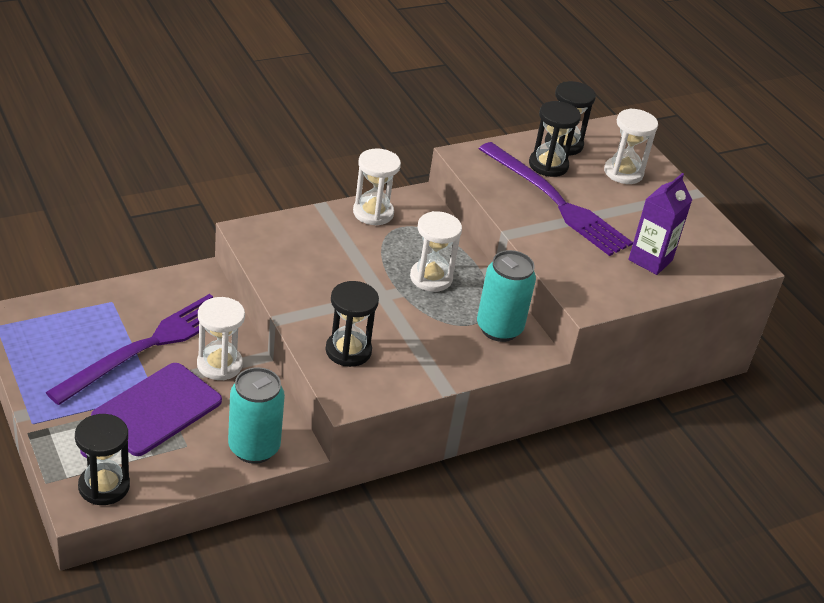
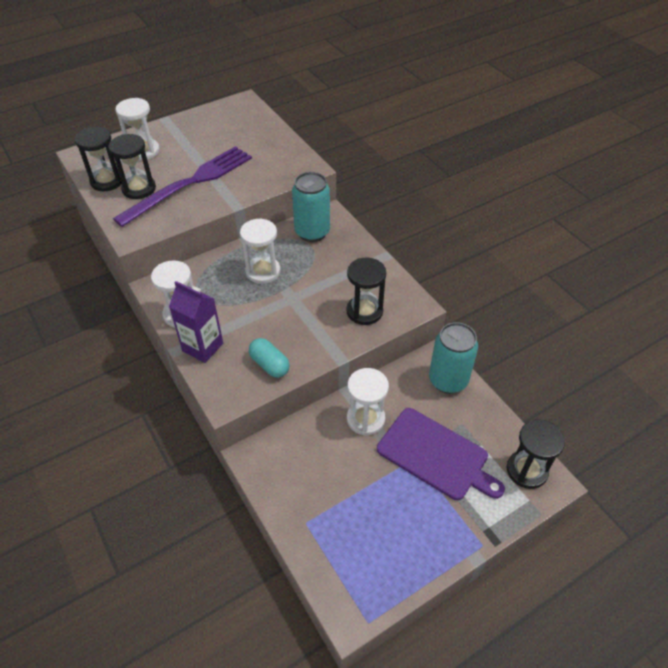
camera: 90 degrees left, 10 degrees up
(148, 346) = (358, 477): purple fork -> none
(285, 266) = (269, 364): none -> turquoise capsule
(650, 260) = (251, 140): purple carton -> purple carton (202, 347)

